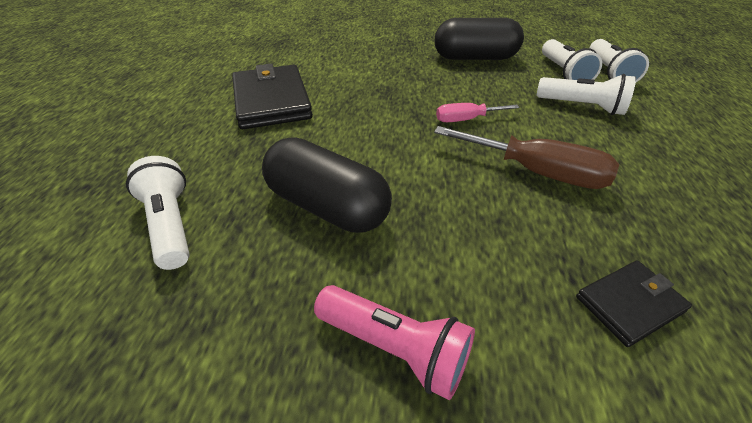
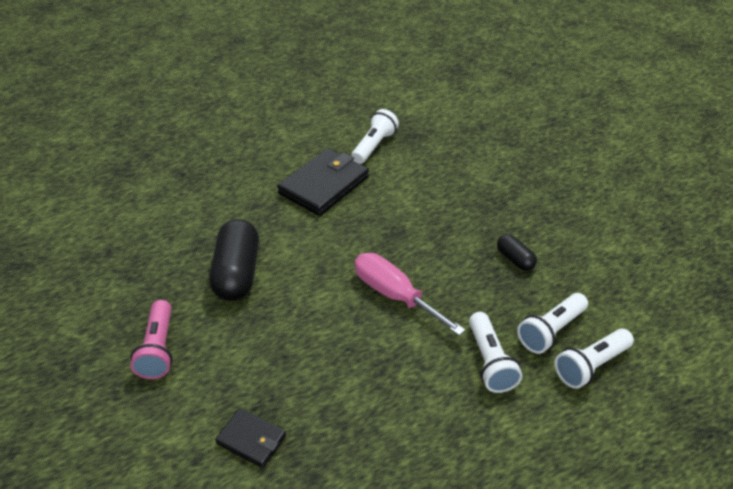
camera: 55 degrees right, 0 degrees up
(170, 224) = (179, 223): white flashlight -> white flashlight (374, 146)
(466, 119) = (394, 295): pink screwdriver -> pink screwdriver, size x1.75
(475, 58) = (515, 259): black capsule -> black capsule, size x0.51
(537, 172) = (355, 360): brown screwdriver -> none

